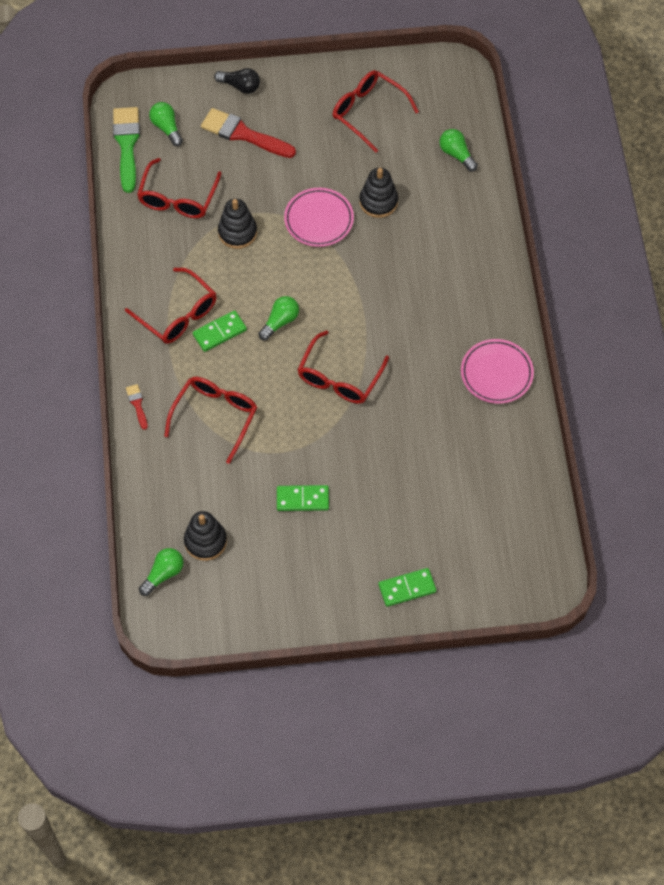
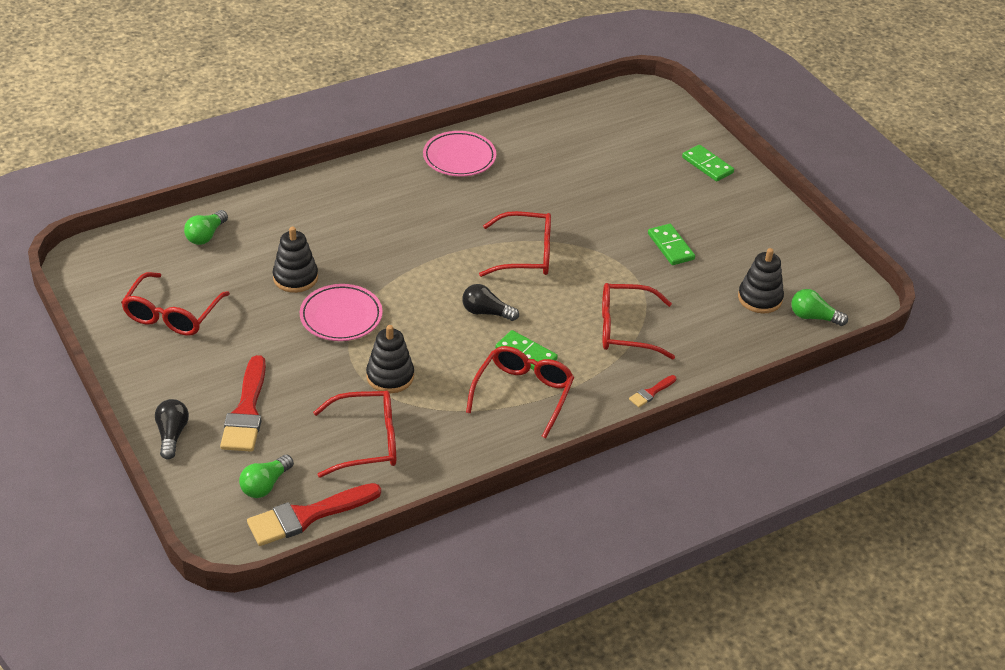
camera: 115 degrees left, 20 degrees down
(127, 144) = (307, 516): green brush -> red brush
(280, 322) = (486, 312): green light bulb -> black light bulb

